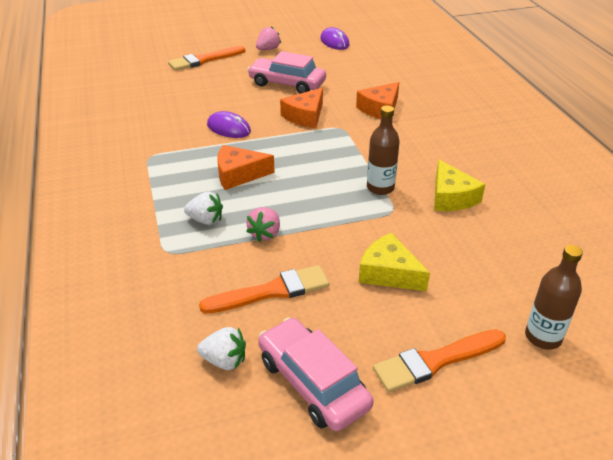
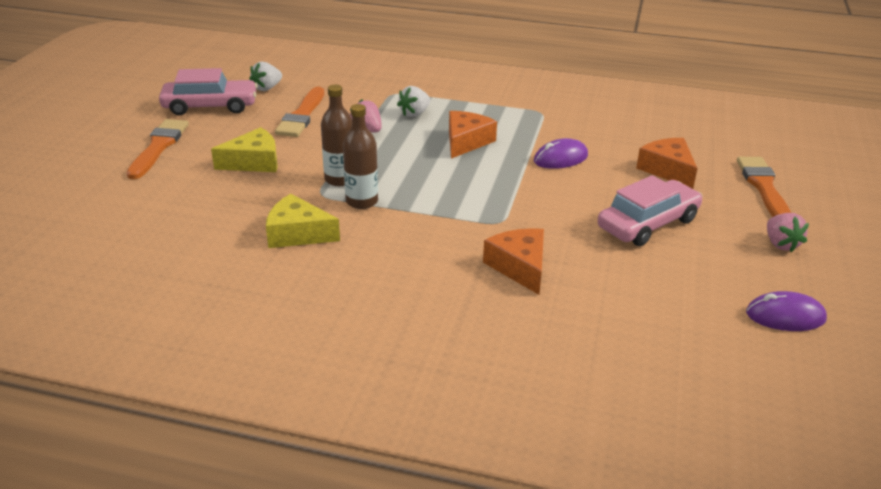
camera: 120 degrees right, 5 degrees down
(305, 116) = (548, 208): orange cheese -> orange cheese (668, 170)
(543, 337) = (104, 194): brown bottle -> brown bottle (340, 179)

